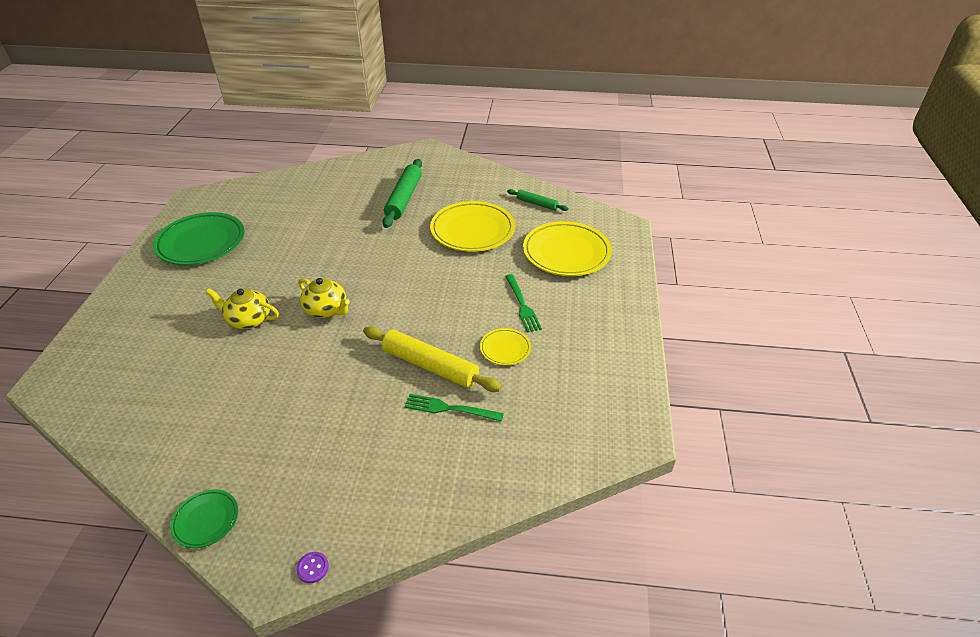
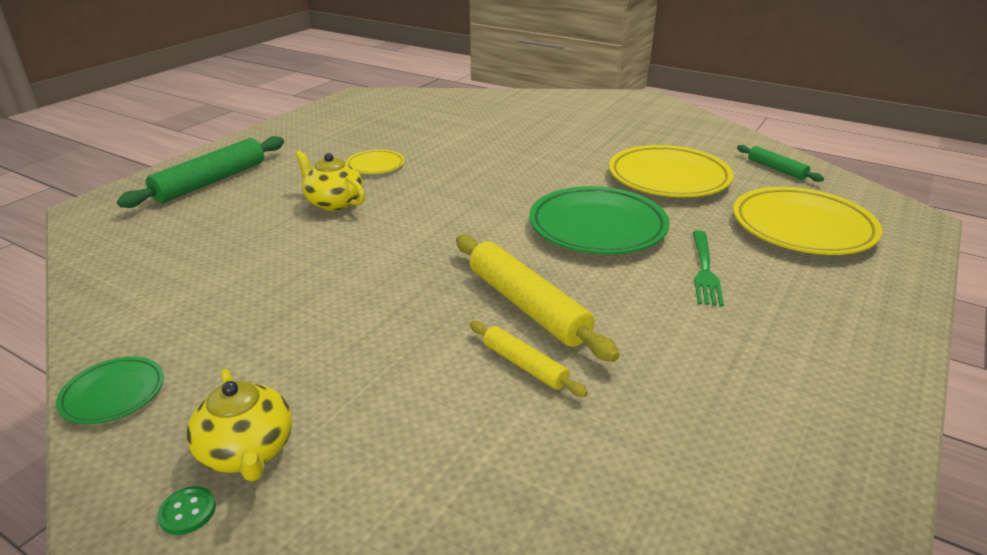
camera: 25 degrees right, 10 degrees down
(201, 243) = (338, 129): green plate -> green plate (597, 227)
(312, 568) = (187, 512): purple button -> green button
(326, 310) = (429, 214): yellow teapot -> yellow teapot (247, 451)
(404, 198) = (593, 133): green rolling pin -> green rolling pin (211, 182)
(449, 408) = (524, 365): green fork -> yellow rolling pin
(505, 349) = (652, 315): yellow plate -> yellow plate (375, 165)

